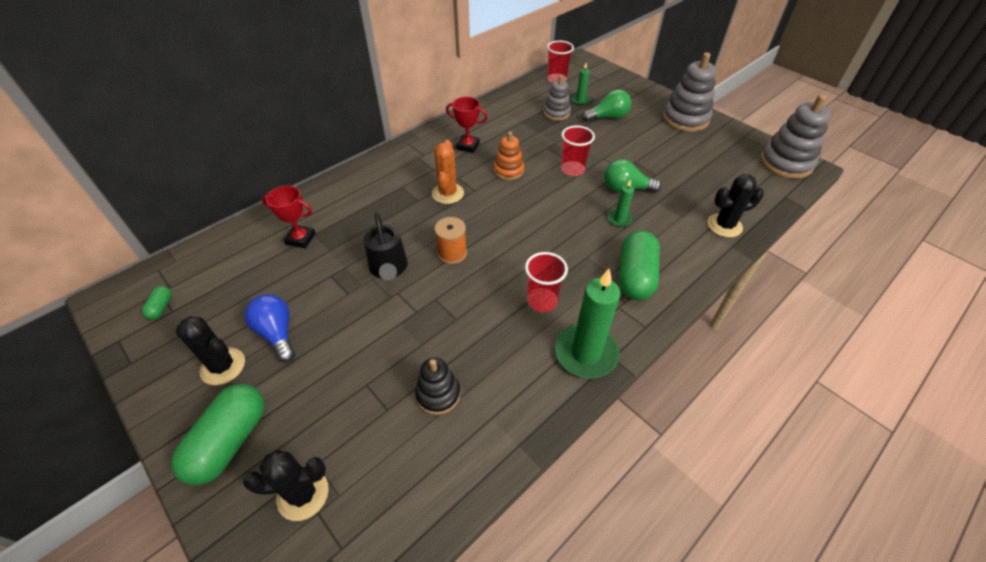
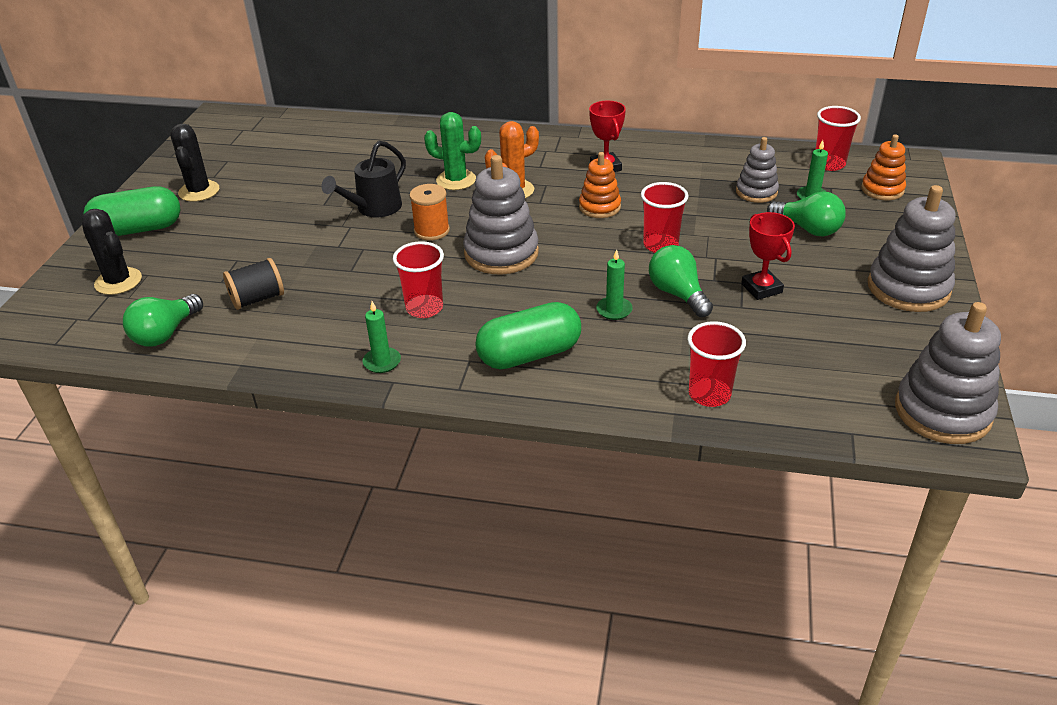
camera: 55 degrees right, 10 degrees down
(161, 307) = (229, 138): green capsule -> none
(277, 333) = (250, 196): blue light bulb -> none
(301, 239) = (362, 152): red trophy -> red trophy (761, 288)
(403, 212) = (456, 180): none -> green cactus
(427, 485) = (165, 334): none -> green light bulb
(438, 394) = (257, 299): black stacking toy -> black spool
(514, 234) = (501, 253): none -> grey stacking toy
(586, 353) = (382, 362): green candle -> green candle, size x0.49
(597, 79) = (882, 190): none -> orange stacking toy
(724, 225) = (709, 394): black cactus -> red cup

